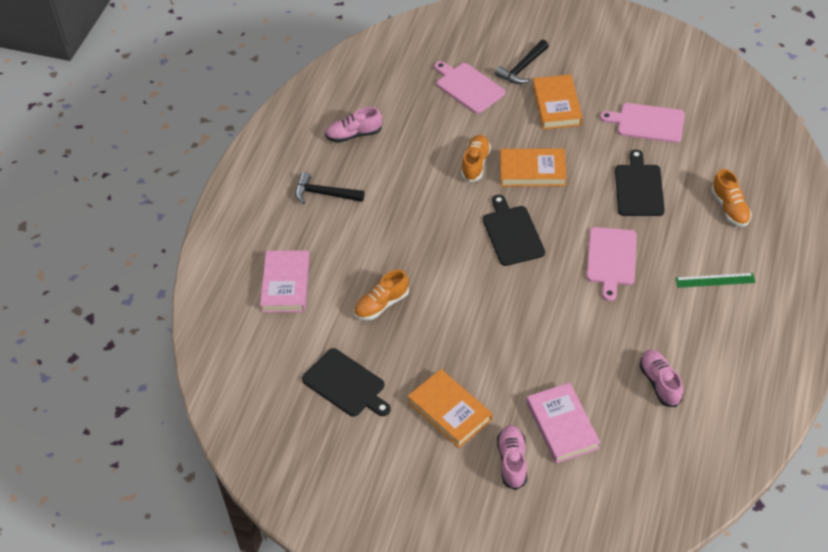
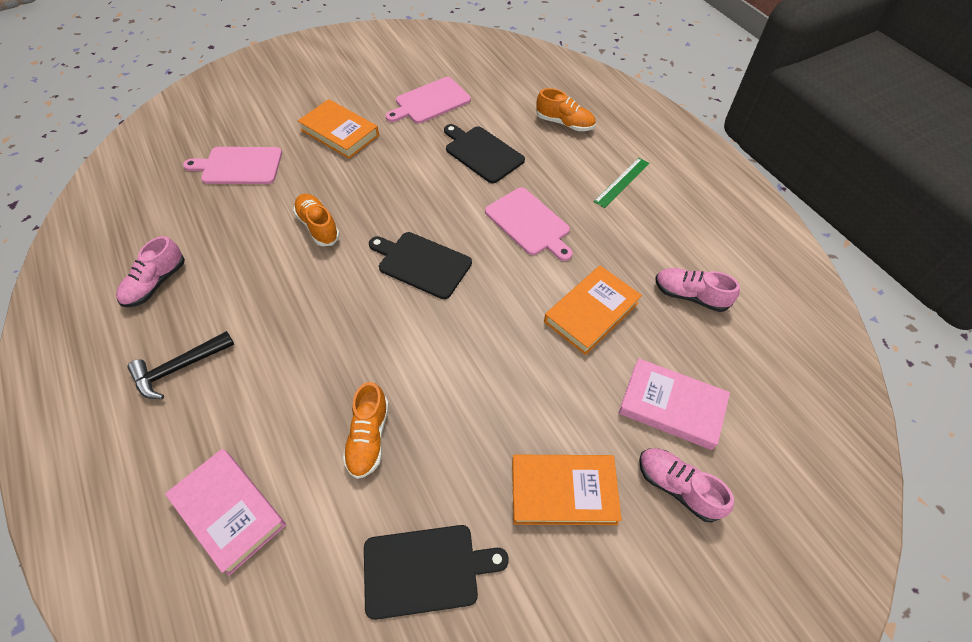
camera: 50 degrees left, 5 degrees up
(522, 68) = (275, 122): black hammer -> none
(532, 171) = (378, 197): orange book -> orange book (591, 312)

